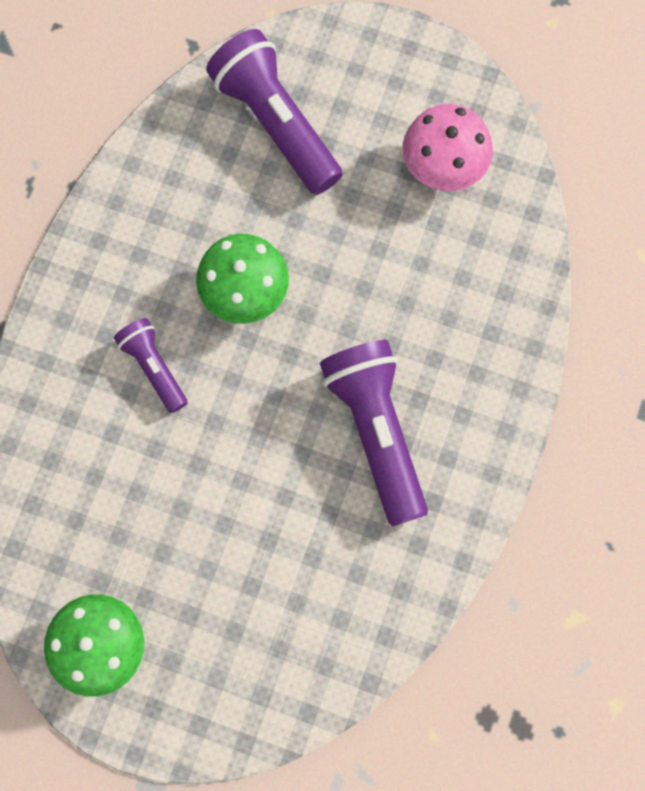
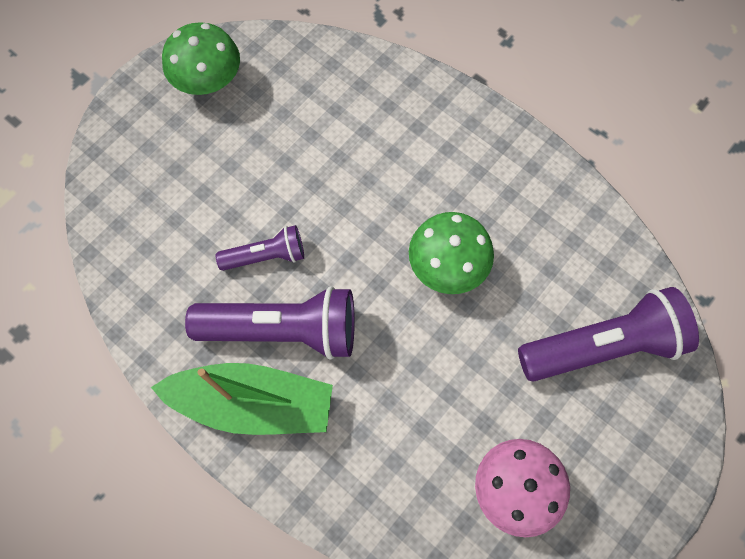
camera: 110 degrees right, 5 degrees down
(154, 367) = (406, 176): purple flashlight -> purple flashlight (266, 256)
(462, 431) = (253, 403): none -> green boat

